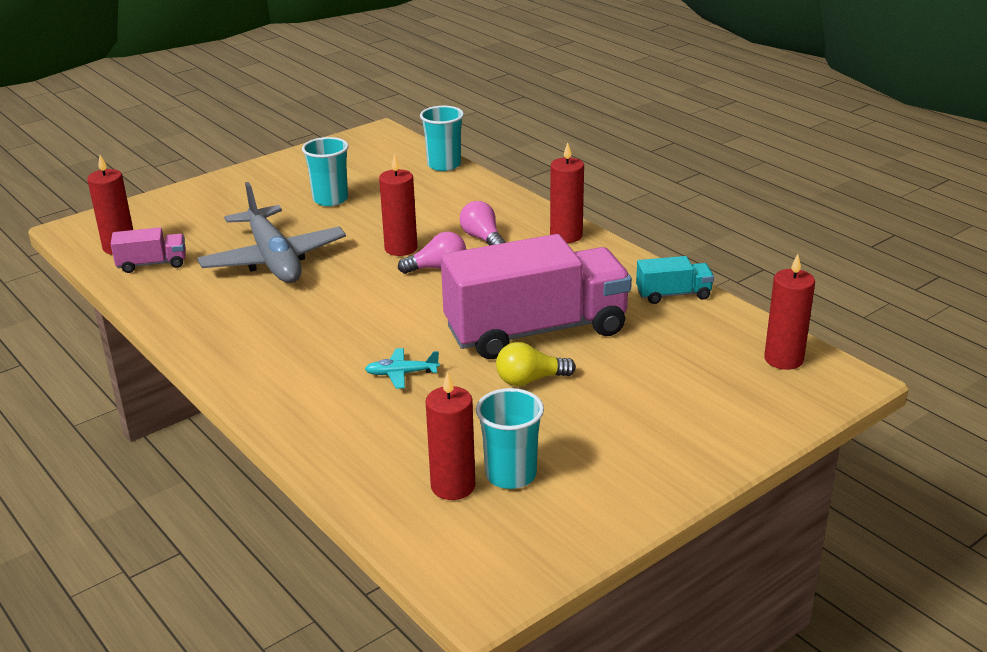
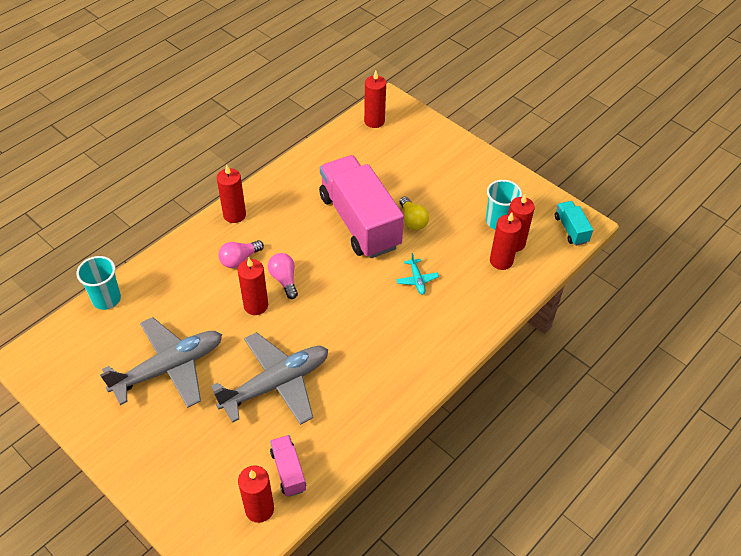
camera: 100 degrees left, 20 degrees up
(330, 199) = (169, 368): turquoise cup -> grey plane
(414, 465) = (501, 261): none -> red candle
(673, 294) = (310, 162): turquoise truck -> turquoise truck (571, 229)

